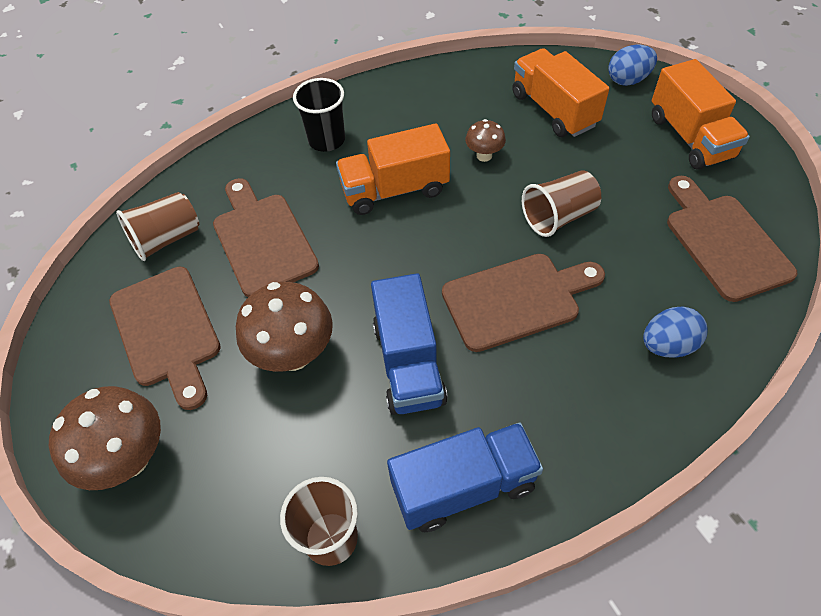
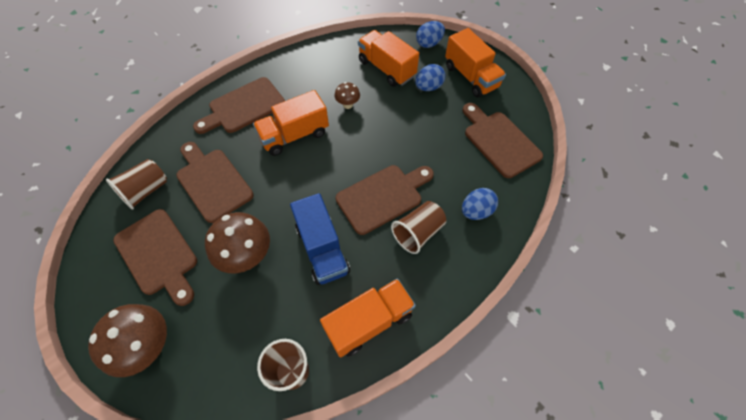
camera: 15 degrees left, 5 degrees up
(326, 140) = (244, 107): black cup -> brown cutting board
(463, 487) = (369, 322): blue truck -> orange truck
(558, 216) = (400, 139): brown cup -> brown cup (418, 233)
(617, 145) = (428, 87): none -> blue egg

